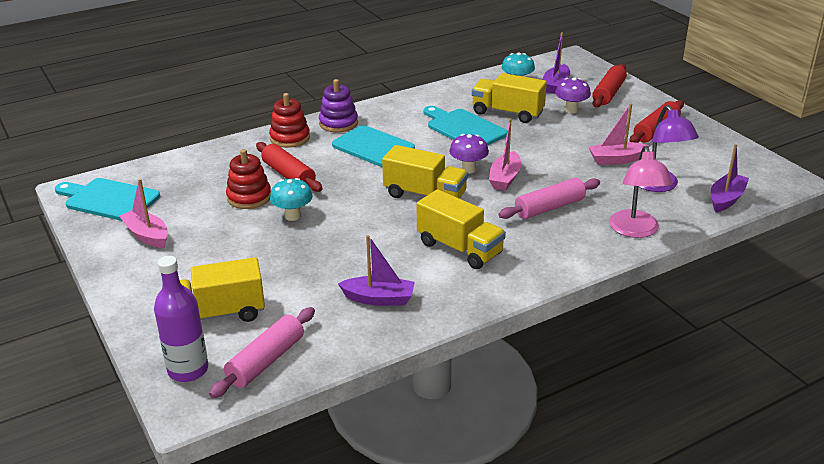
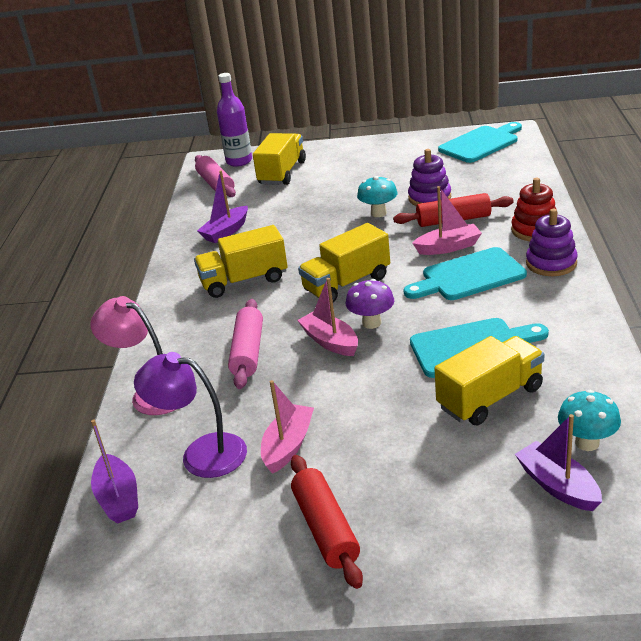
camera: 125 degrees right, 0 degrees up
(147, 235) = (410, 155): pink boat -> pink boat (448, 247)
(249, 197) = (429, 198): red stacking toy -> purple stacking toy
(571, 110) = (456, 465): purple mushroom -> none
(608, 93) = (486, 538): red rolling pin -> none

